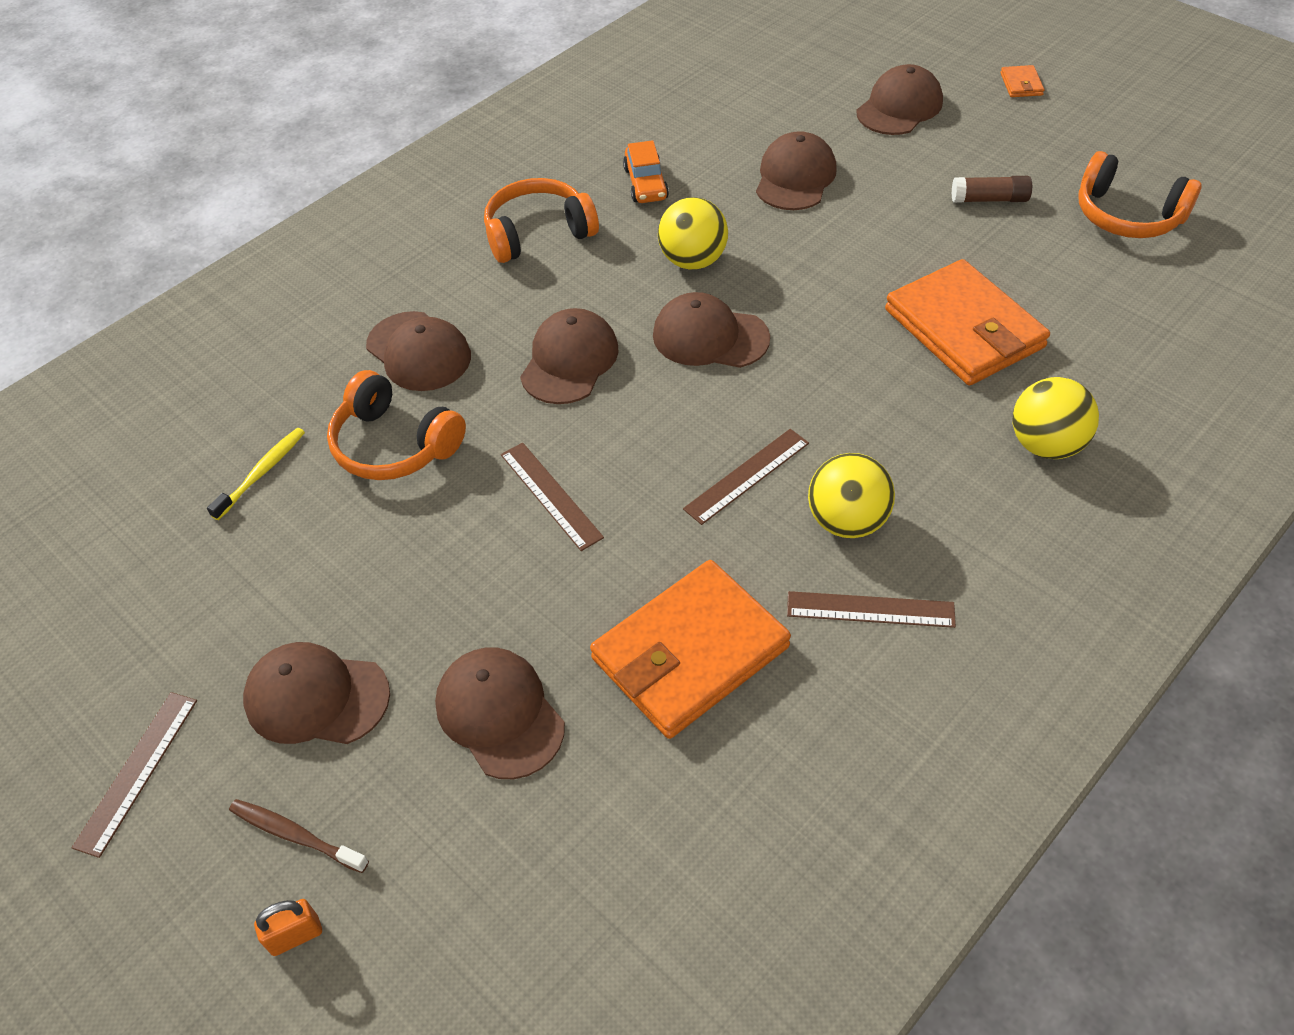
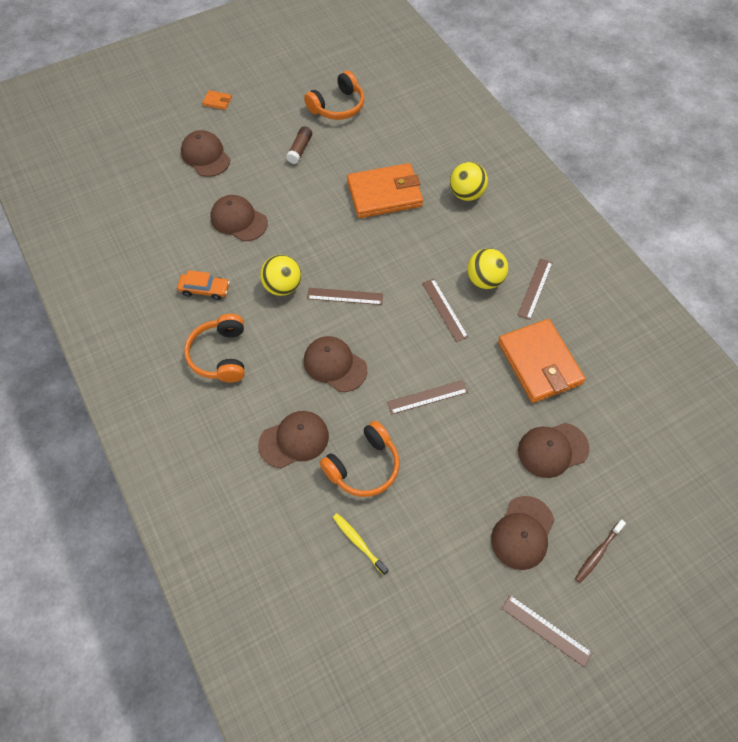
camera: 75 degrees left, 10 degrees up
(295, 935) = (648, 559): orange padlock -> none
(710, 337) = (345, 296): brown cap -> brown ruler

